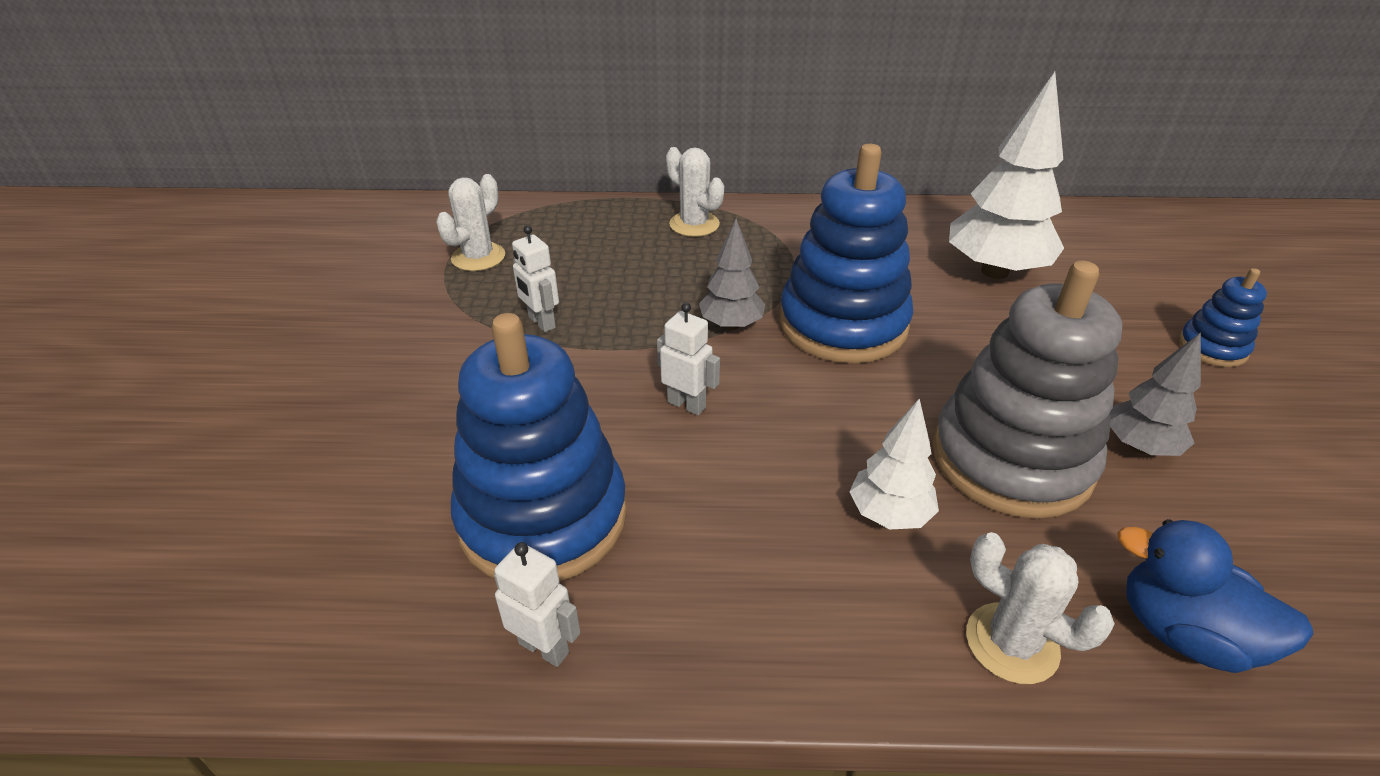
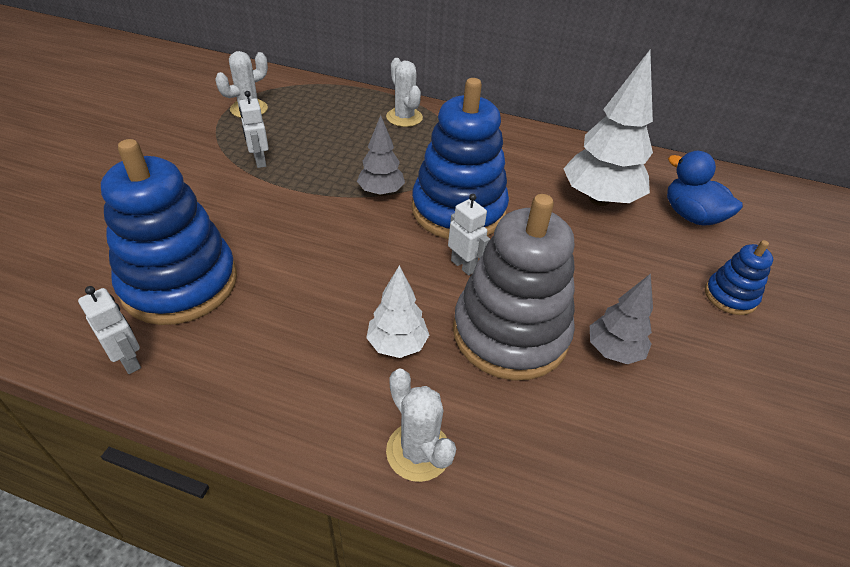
camera: 15 degrees right, 5 degrees up
(686, 404) = (315, 237): white robot -> white robot (463, 265)
(1184, 633) = (545, 484): blue duck -> blue duck (691, 216)

